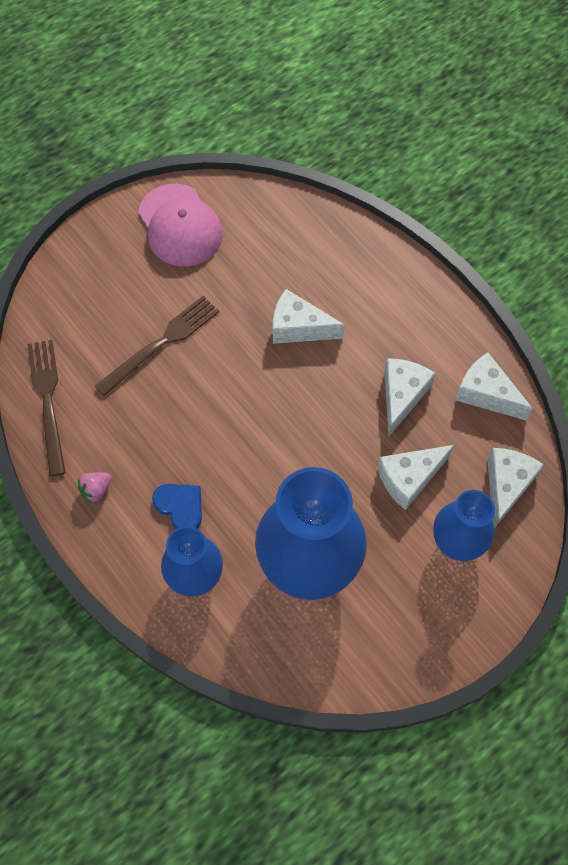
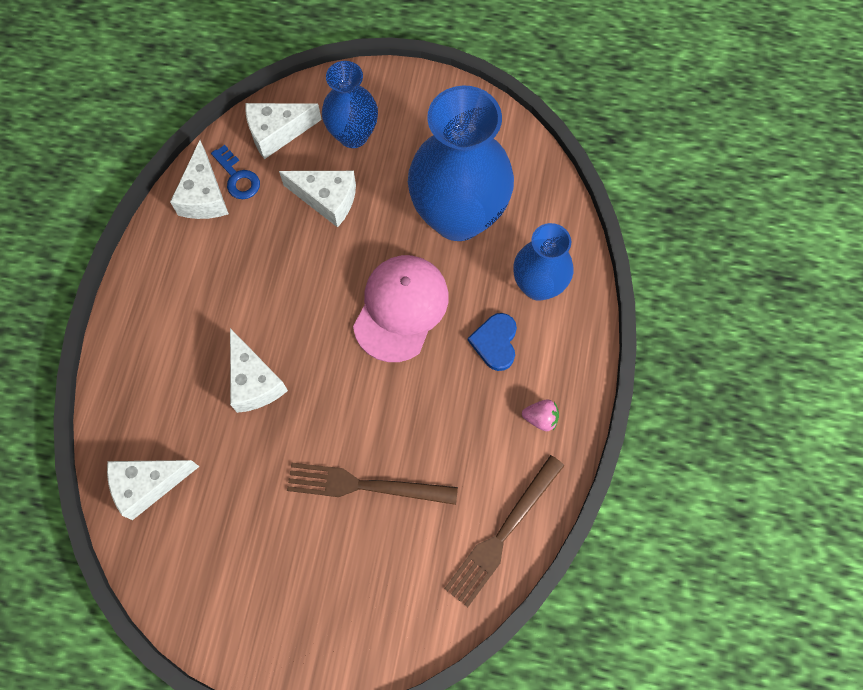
camera: 130 degrees left, 5 degrees up
(180, 225) = (223, 582): pink cap -> pink cap (401, 308)
(402, 396) = (257, 254): white cheese -> white cheese (148, 485)
(484, 428) = (238, 177): none -> blue key

